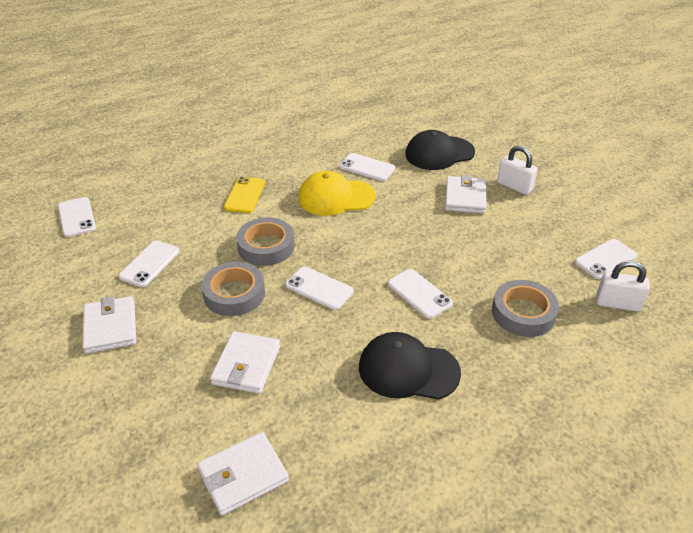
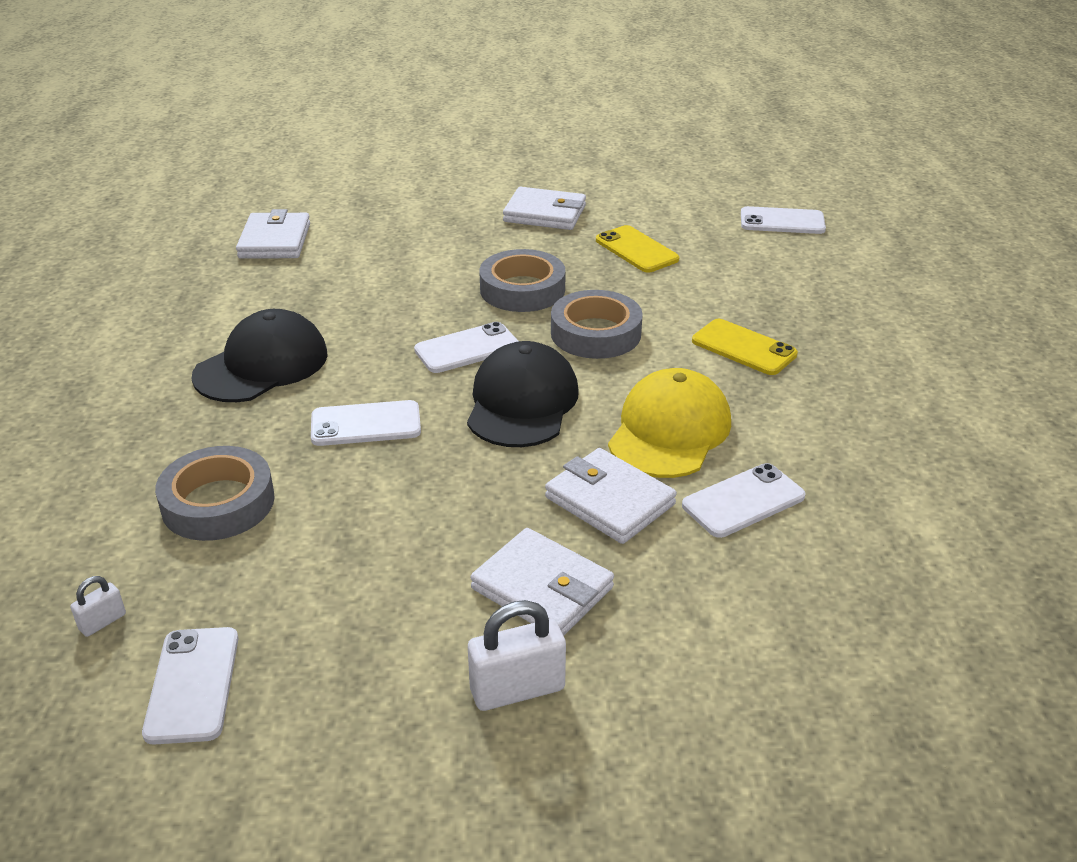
camera: 120 degrees right, 5 degrees down
(150, 264) = (636, 250): white phone -> yellow phone
(246, 365) = (399, 271): white wallet -> white wallet (609, 501)
(439, 153) = (733, 632): black cap -> black cap (522, 402)
(617, 304) = (102, 622): white padlock -> white padlock, size x0.52

